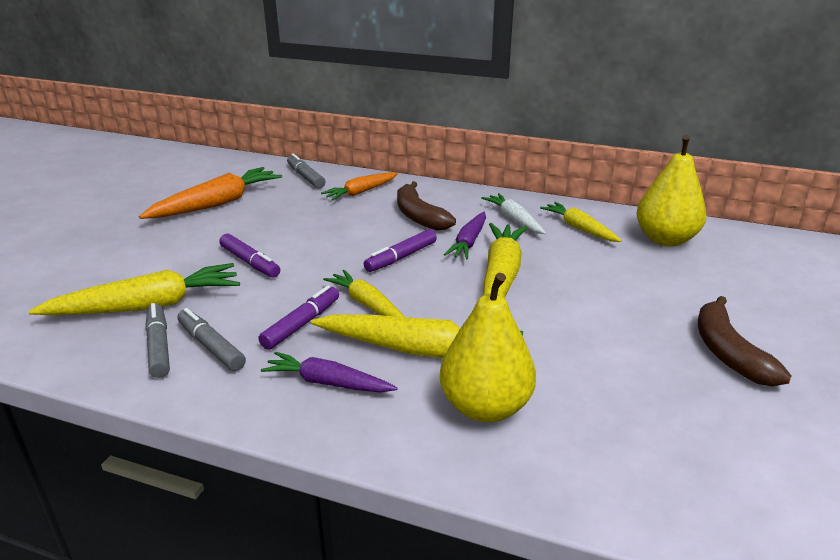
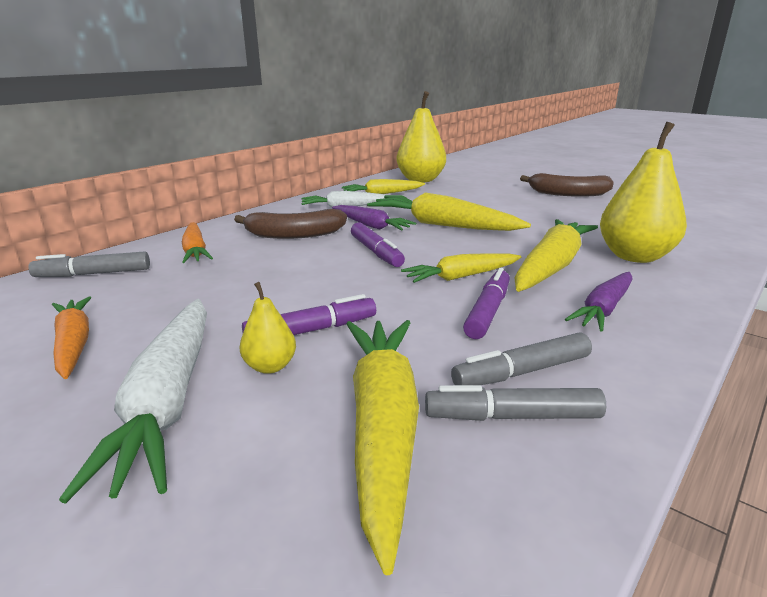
camera: 70 degrees left, 5 degrees down
(166, 244) = (168, 401): none -> white carrot
(203, 260) = (270, 366): none -> yellow pear
(217, 204) = (74, 344): orange carrot -> orange carrot, size x0.61
(302, 324) = (488, 311): purple marker -> purple marker turned 60 degrees clockwise

